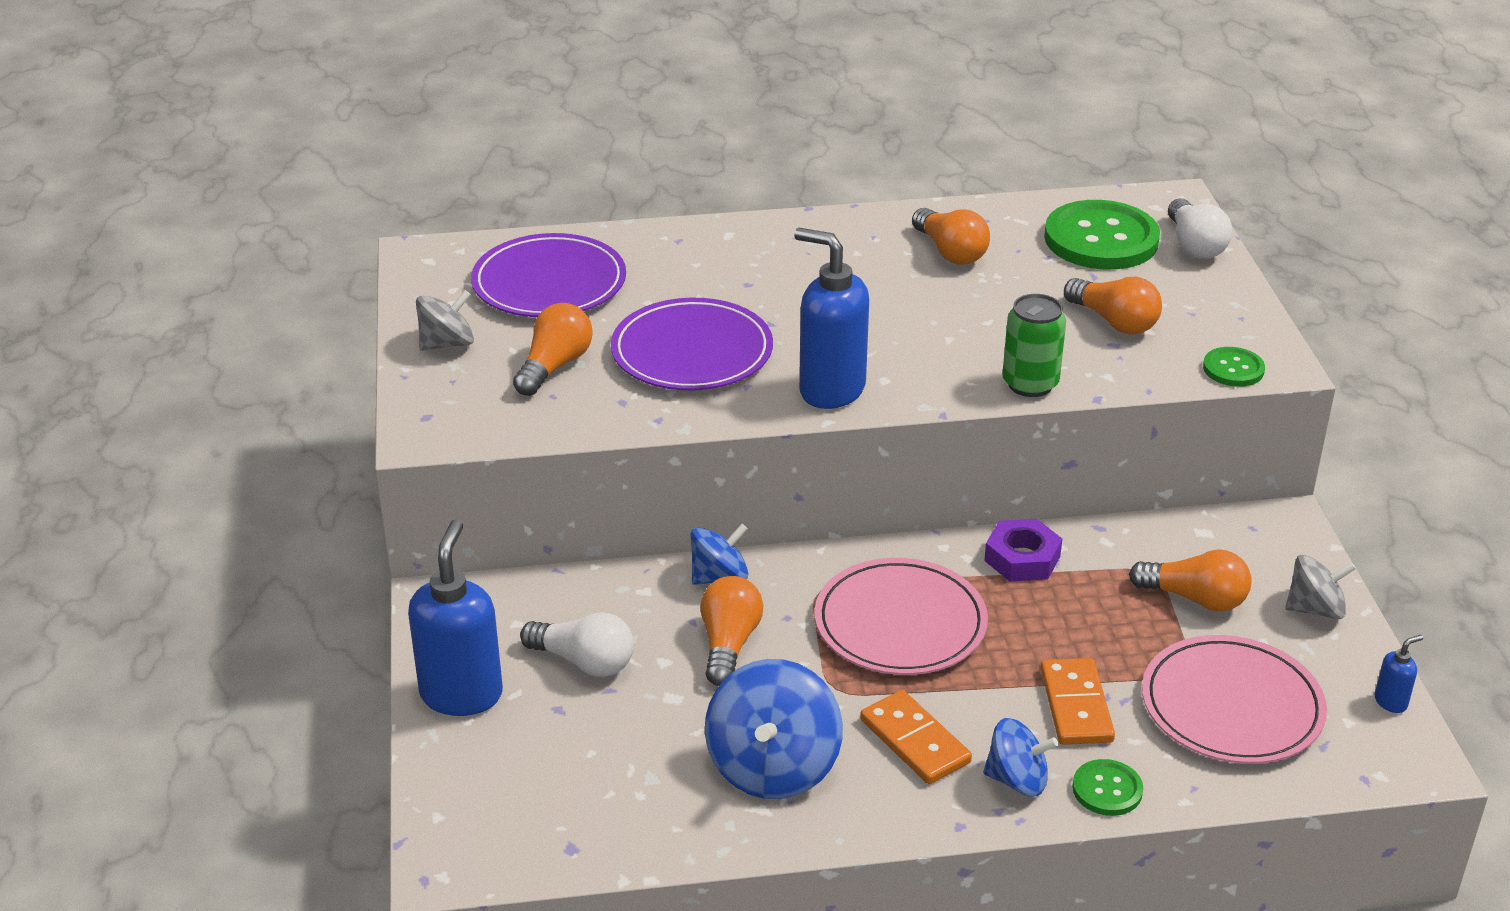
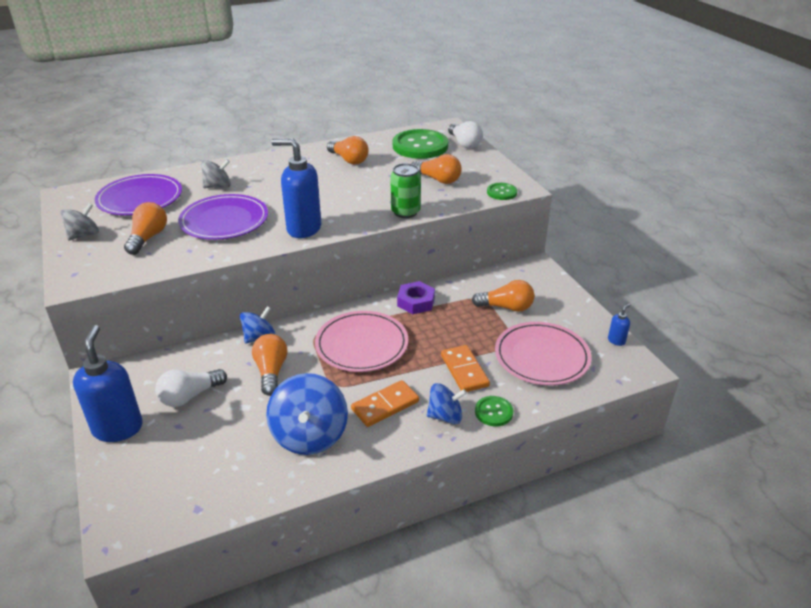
camera: 15 degrees left, 0 degrees up
(584, 662) = (190, 396): white light bulb -> white light bulb turned 135 degrees clockwise
(915, 741) = (385, 405): orange domino -> orange domino turned 75 degrees counterclockwise
(1315, 609) = (564, 302): grey spinning top -> grey spinning top (218, 186)

